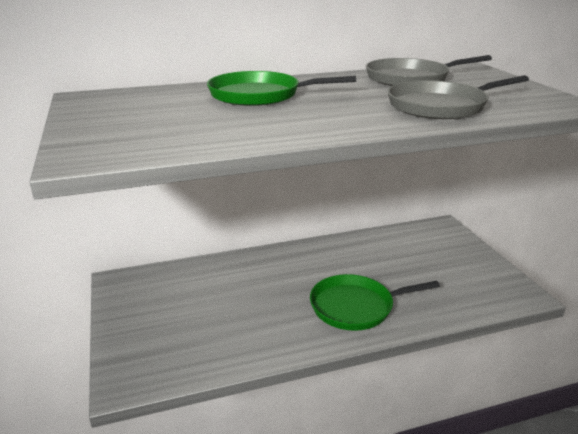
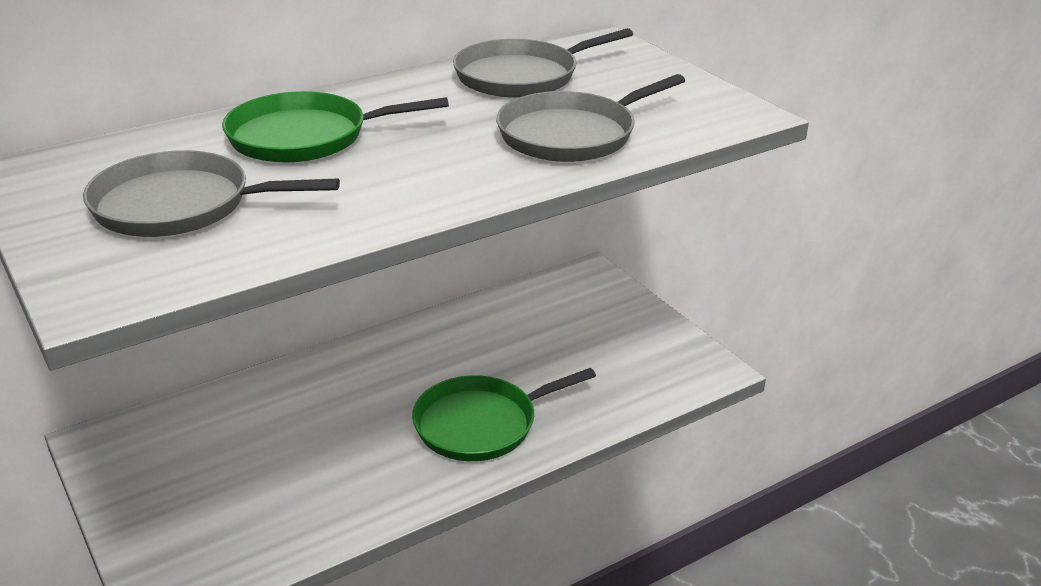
camera: 15 degrees left, 5 degrees up
(164, 119) = (180, 205): none -> grey pan

